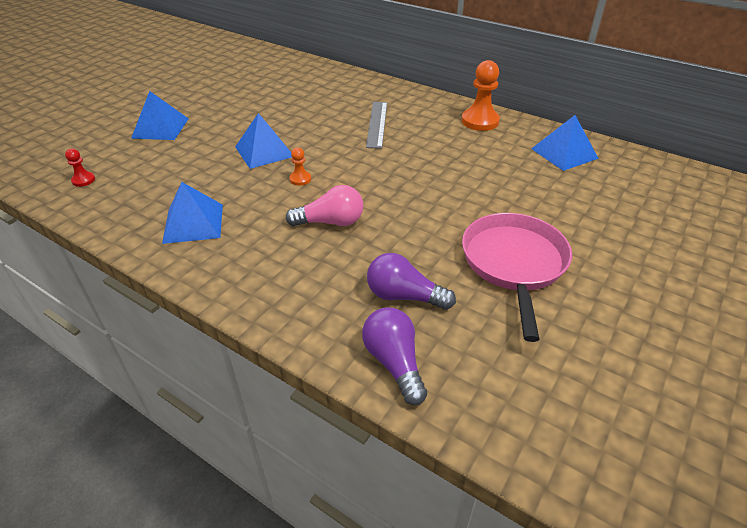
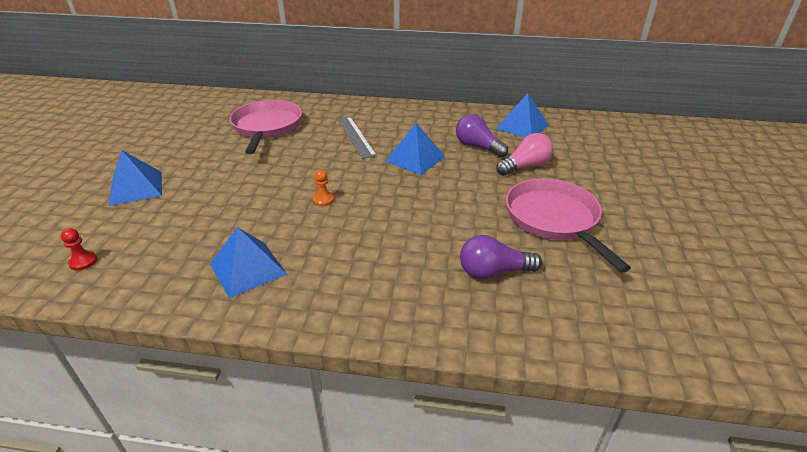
camera: 25 degrees left, 5 degrees down
(264, 151) = (268, 184): blue pyramid -> blue pyramid (415, 159)
(303, 96) = (267, 127): none -> pink pan
(331, 222) = (382, 229): pink light bulb -> pink light bulb (525, 166)
(394, 362) = (529, 328): purple light bulb -> purple light bulb (477, 147)
(480, 121) = (440, 116): orange pawn -> none

